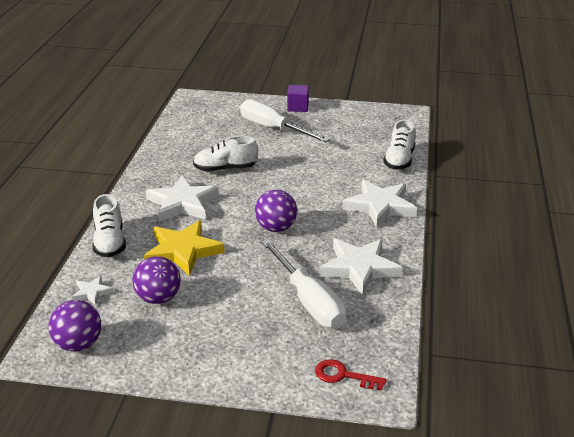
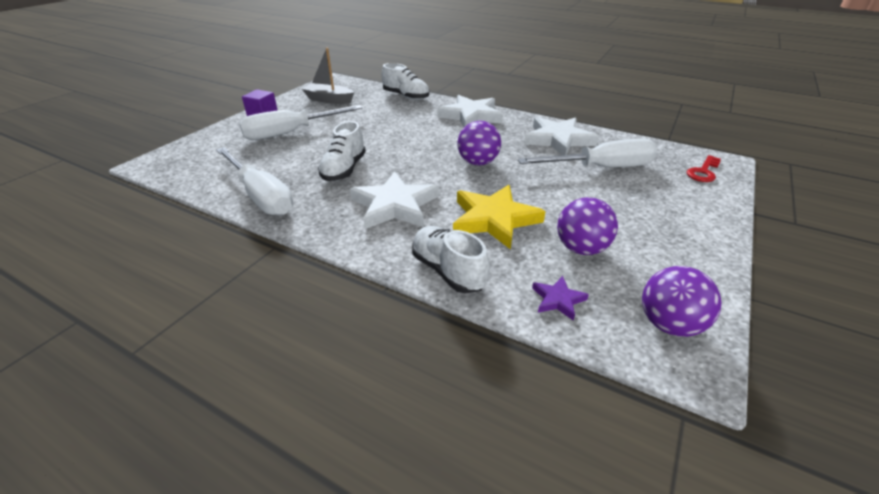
camera: 70 degrees left, 5 degrees up
(92, 292) = (558, 300): white star -> purple star
(110, 242) = (448, 271): white shoe -> white shoe turned 135 degrees counterclockwise
(170, 149) = (261, 196): none -> white screwdriver
(355, 124) = (329, 100): none -> grey boat

